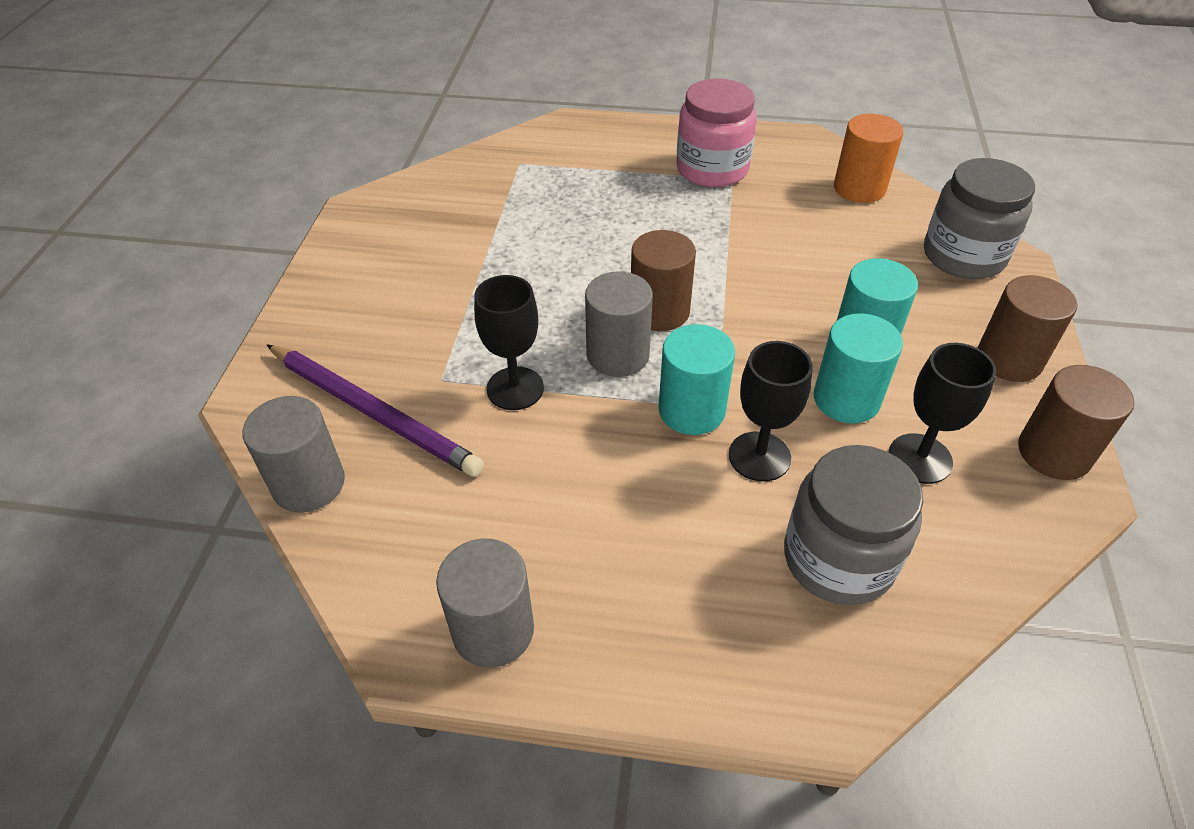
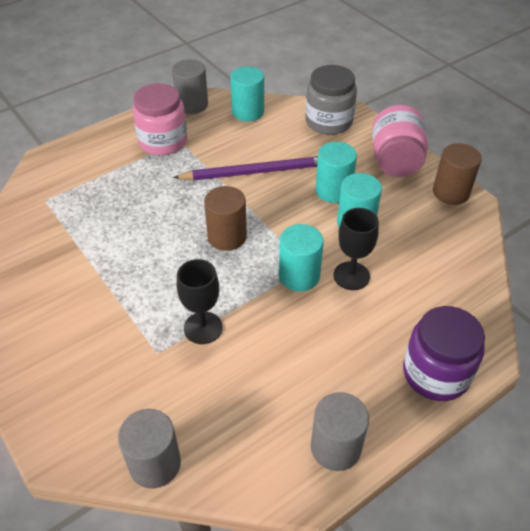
camera: 45 degrees left, 0 degrees up
(372, 411) = (140, 398): purple pencil -> purple pencil (254, 172)
(618, 355) = (233, 273): grey cylinder -> grey cylinder (192, 105)
(725, 659) = (436, 373): none -> purple jar
(838, 558) = (428, 296): grey jar -> none
(859, 188) = (248, 112): orange cylinder -> turquoise cylinder
(920, 458) = (410, 230): black goblet -> none
(1009, 359) = (395, 161): brown cylinder -> pink jar

